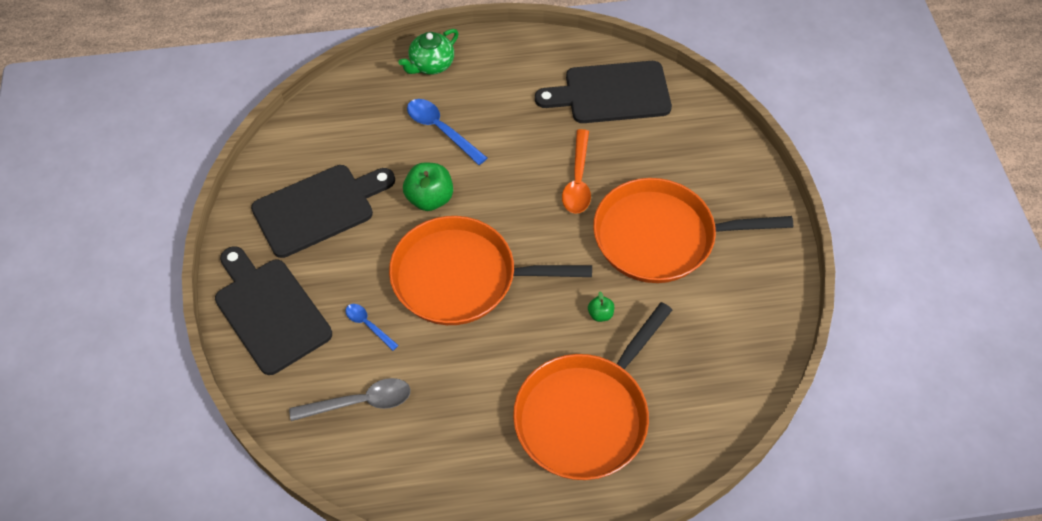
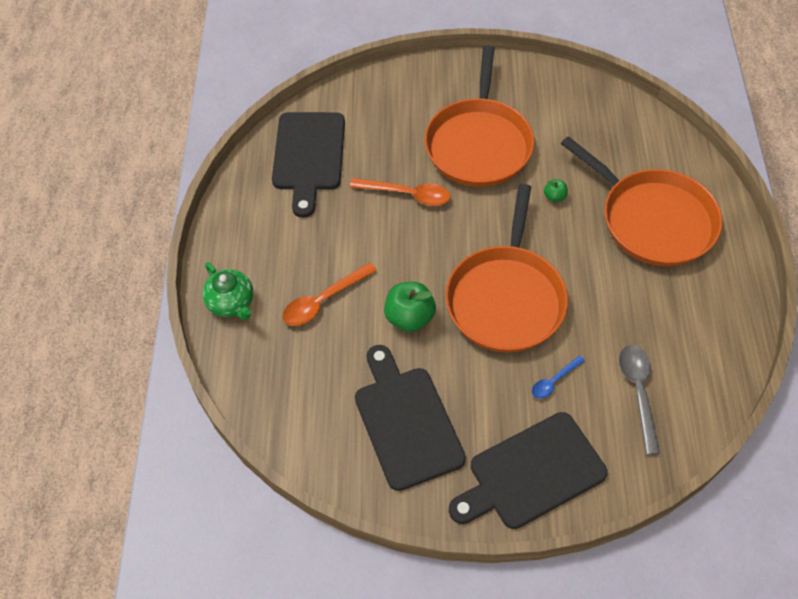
camera: 80 degrees left, 0 degrees up
(441, 130) = (323, 301): blue spoon -> orange spoon

